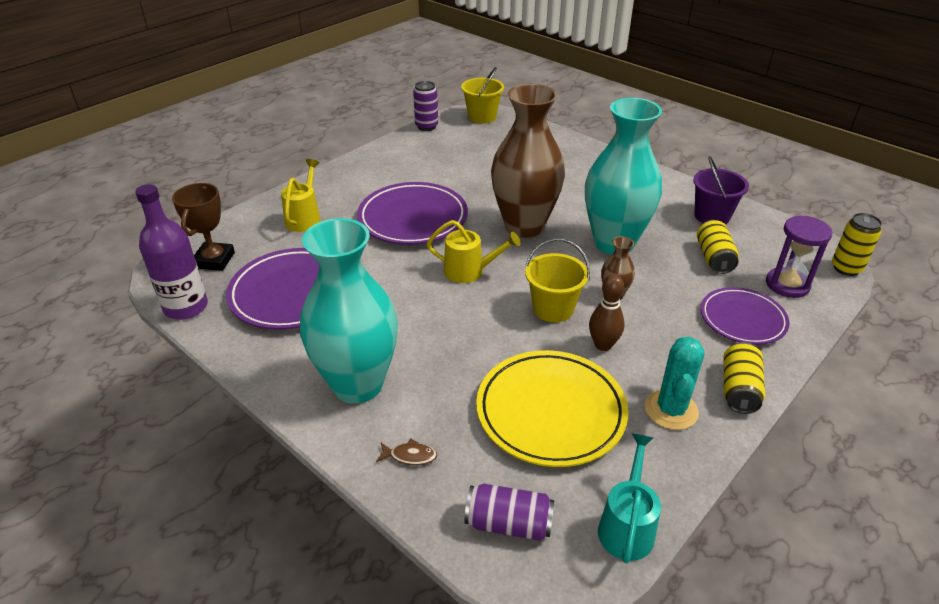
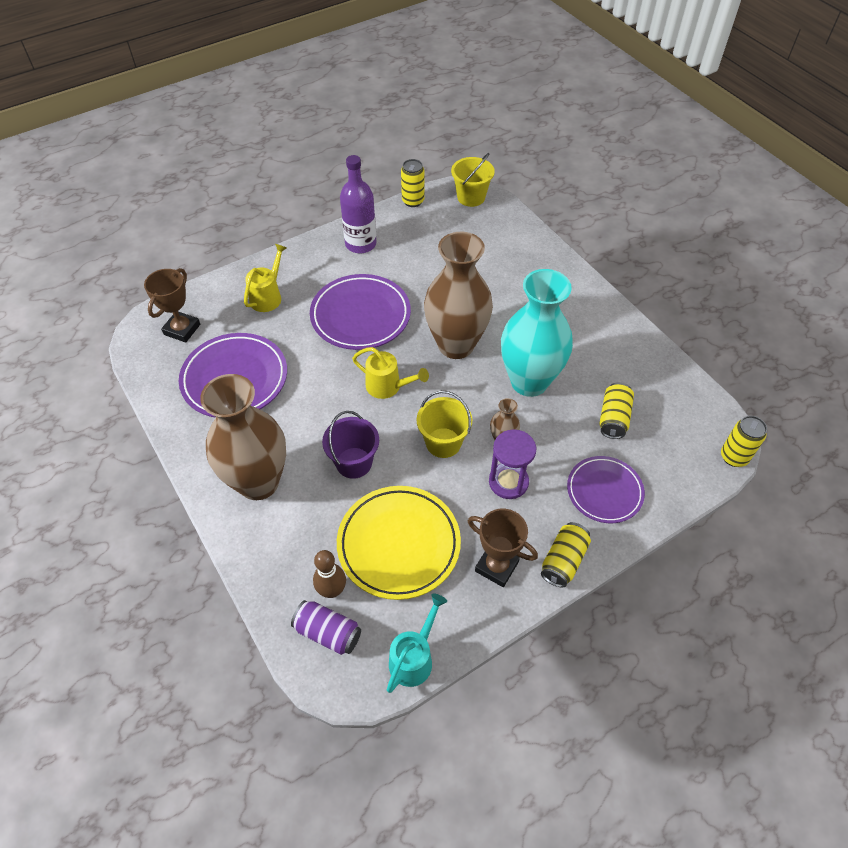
camera: 15 degrees right, 15 degrees up
(186, 307) = (148, 375): purple bottle -> purple bottle (360, 244)
(357, 384) = (258, 482): turquoise vase -> brown vase
(410, 456) = (276, 557): brown fish -> none
(426, 126) = (413, 201): purple can -> yellow can
(603, 345) = (469, 490): brown bowling pin -> brown bowling pin (332, 590)
(671, 410) = (496, 566): turquoise cactus -> brown trophy
(712, 216) = (637, 368): purple bucket -> purple bucket (354, 463)
(787, 284) = (666, 463): purple hourglass -> purple hourglass (508, 482)

